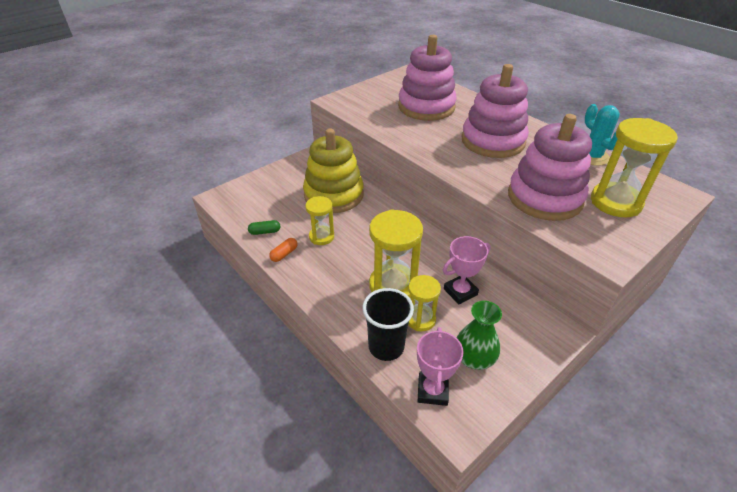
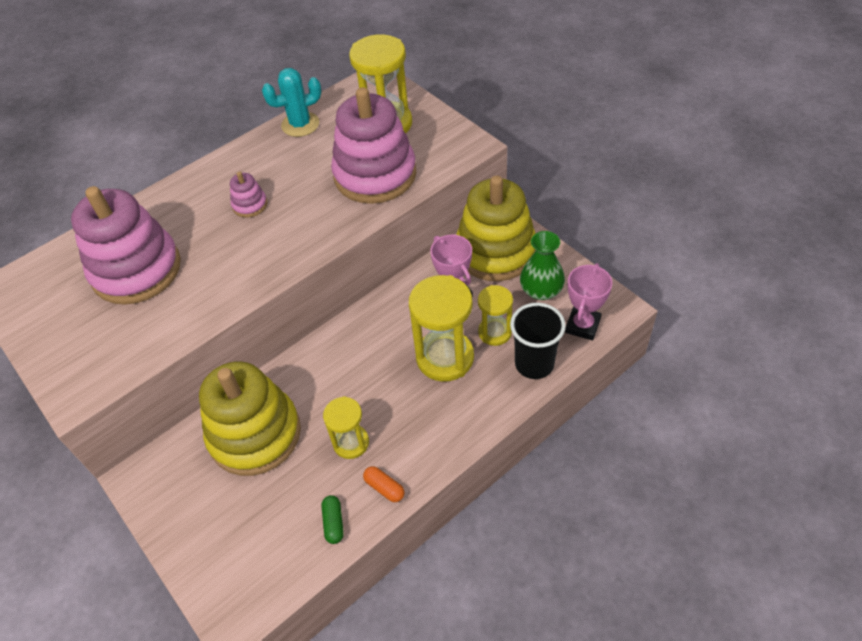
camera: 85 degrees left, 10 degrees up
(432, 391) = (582, 326): pink trophy -> pink trophy turned 75 degrees counterclockwise
(493, 141) = (250, 205): pink stacking toy -> pink stacking toy, size x0.42
(518, 323) = (495, 251): none -> yellow stacking toy

